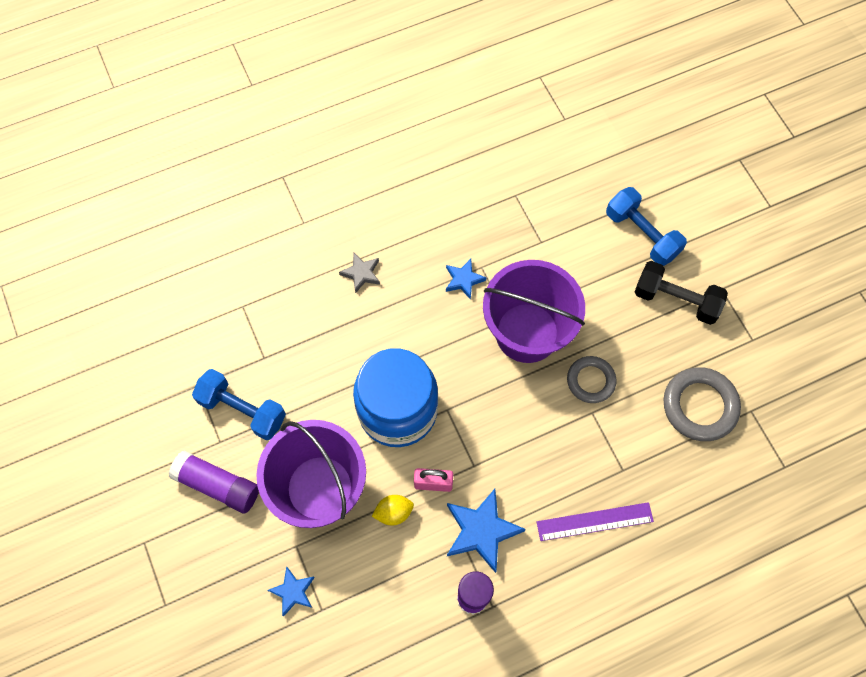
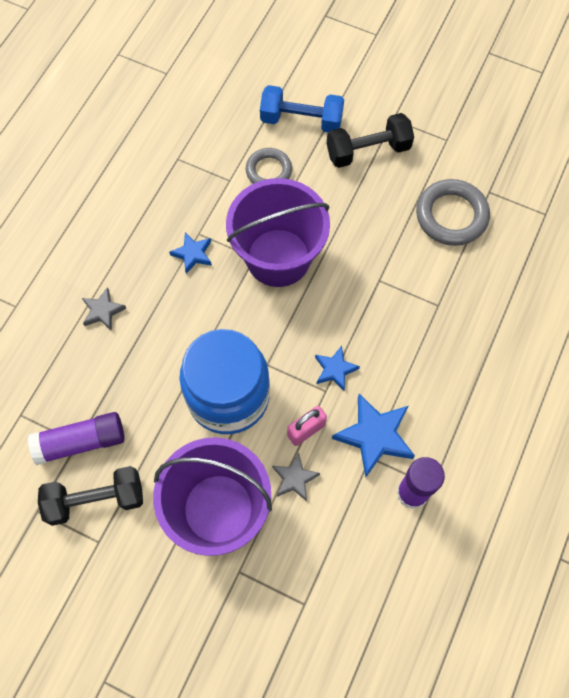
camera: 40 degrees left, 0 degrees up
(218, 485) = (128, 579): purple glue stick -> purple glue stick (81, 442)
(242, 410) = (96, 499): blue dumbbell -> black dumbbell
(293, 591) = (268, 610): blue star -> blue star (335, 369)
(393, 512) = (295, 478): yellow lemon -> grey star
(590, 381) = (358, 257): grey ring -> grey ring (269, 171)
(594, 521) = (451, 359): purple ruler -> none

